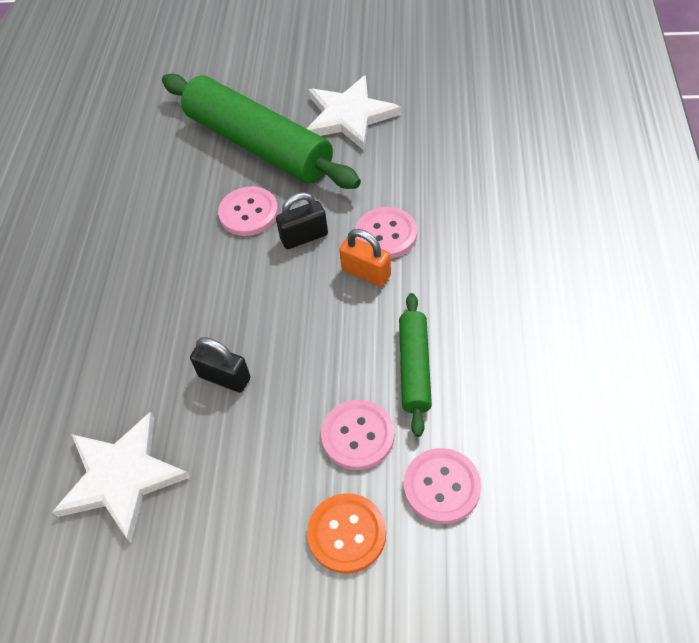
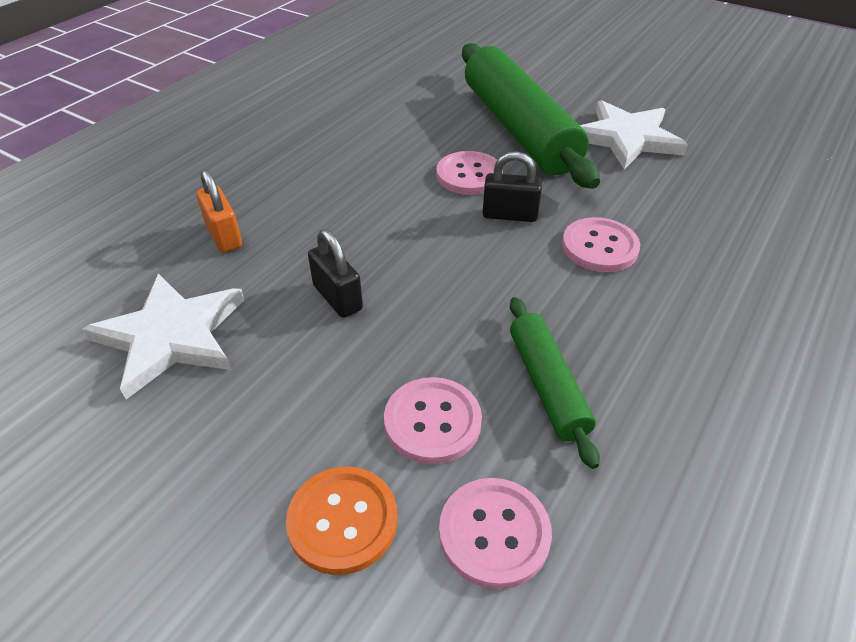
camera: 25 degrees right, 10 degrees down
(366, 273) = (553, 271): orange padlock -> orange padlock (224, 236)
(414, 368) = (547, 385): green rolling pin -> green rolling pin turned 45 degrees counterclockwise

